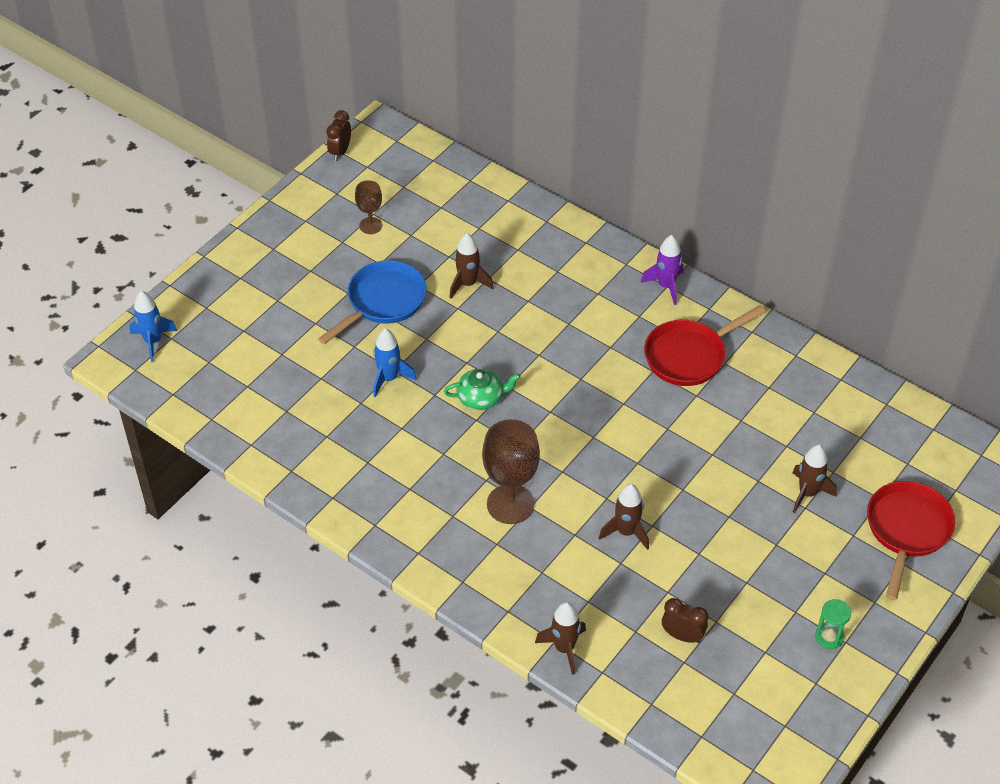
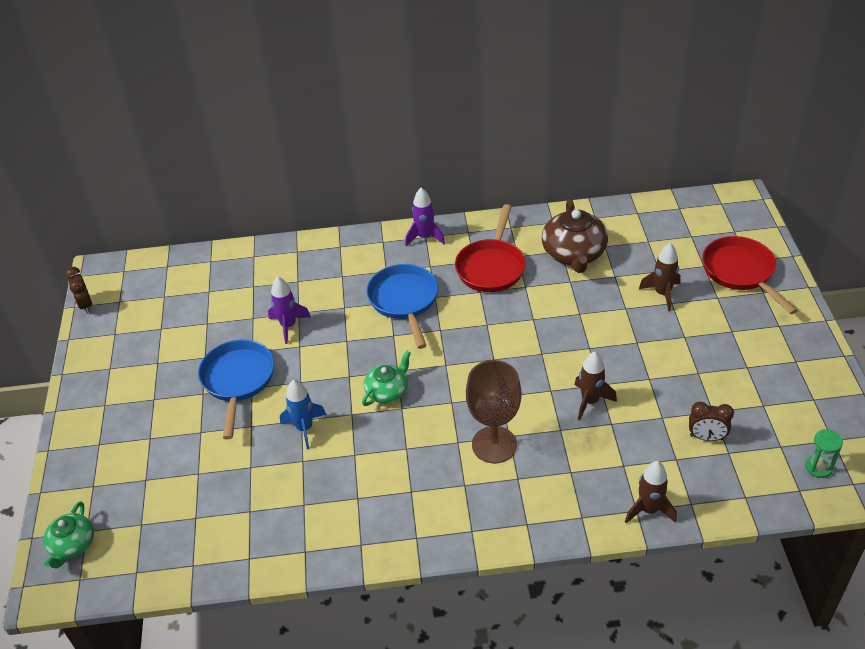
camera: 40 degrees left, 5 degrees down
(153, 341) = (72, 545): blue rocket -> green teapot
(370, 225) = (168, 337): brown goblet -> none
(468, 284) = (288, 326): brown rocket -> purple rocket
(581, 331) = (404, 301): none -> blue pan
(682, 636) = (706, 437): brown clock -> brown clock turned 150 degrees counterclockwise
(776, 398) = (574, 254): none -> brown teapot
(829, 637) = (784, 366): green hourglass -> green hourglass (818, 467)

